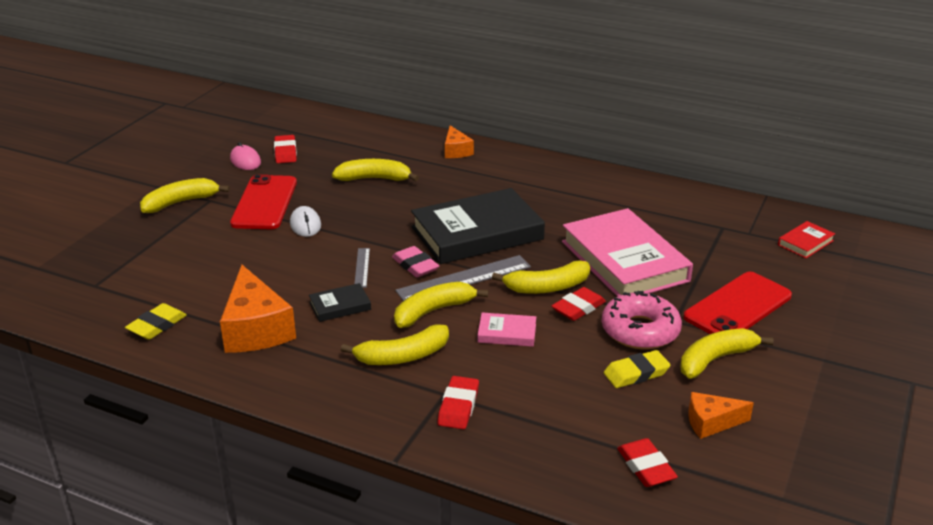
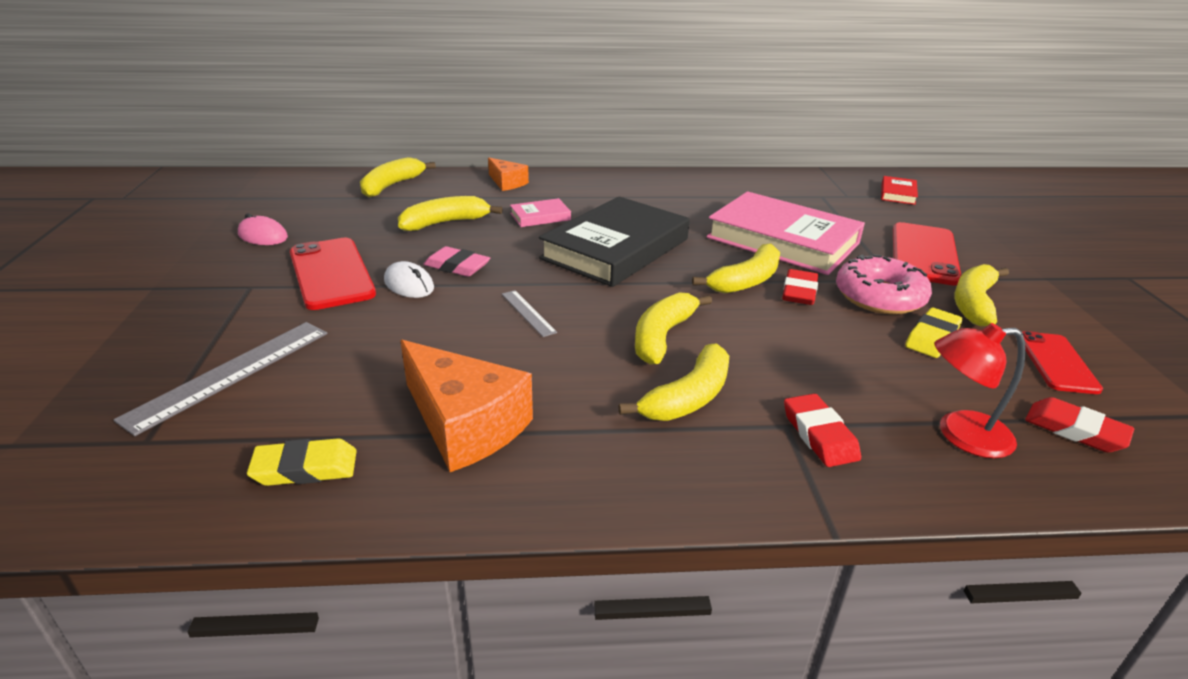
camera: 30 degrees left, 0 degrees up
(157, 325) = (305, 468): yellow eraser -> yellow eraser turned 75 degrees clockwise
(181, 202) = (207, 298): yellow banana -> yellow banana (392, 185)
(285, 152) = (309, 218): red eraser -> none
(340, 306) = (548, 362): black book -> none
(415, 265) = (587, 295): pink eraser -> pink eraser (457, 266)
(464, 279) = (655, 295): grey ruler -> grey ruler (230, 373)
(507, 333) = (766, 336): pink book -> pink book (540, 217)
(555, 440) = (960, 435): none -> red lamp
(711, 422) = (1056, 363): orange cheese -> red phone

